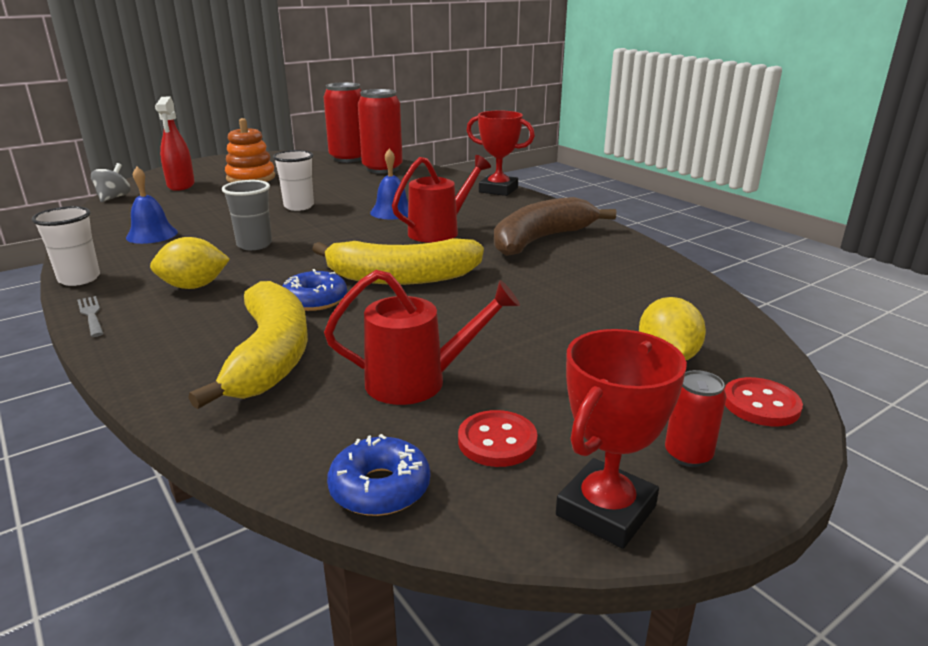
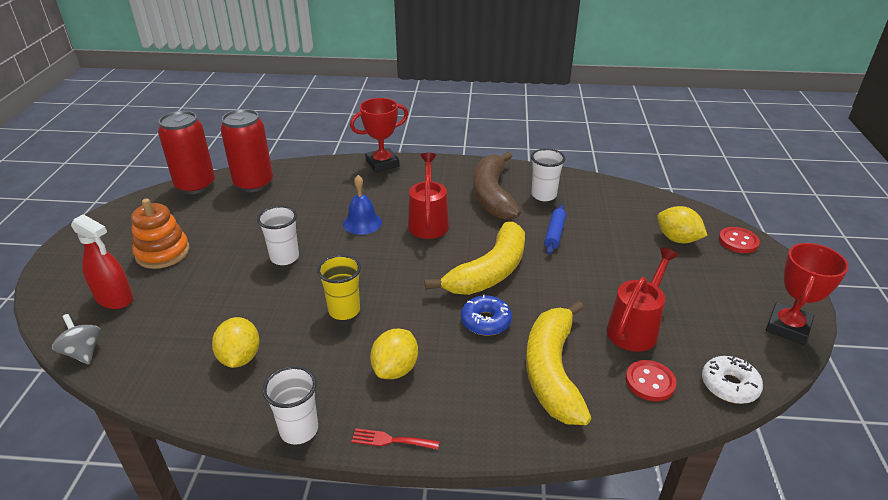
camera: 50 degrees left, 10 degrees up
(91, 315) = (391, 440): grey fork -> red fork
(152, 234) = (240, 357): blue bell -> yellow lemon
(254, 245) = (344, 310): grey cup -> yellow cup
(270, 356) = (552, 371): yellow banana -> yellow banana turned 120 degrees counterclockwise
(380, 488) = (729, 385): blue donut -> white donut
(497, 441) = (714, 330): red button -> red button (650, 382)
(529, 286) = (554, 234): none -> blue rolling pin
(593, 260) = (543, 195): none -> white cup
(606, 510) = (787, 327): red trophy -> red trophy turned 45 degrees clockwise
(688, 455) = (762, 283): red can -> none

